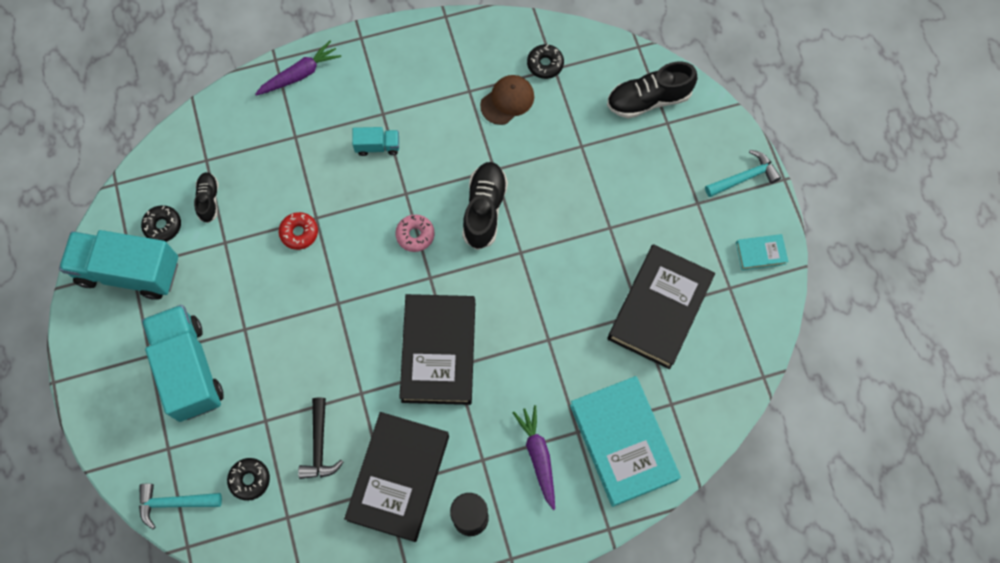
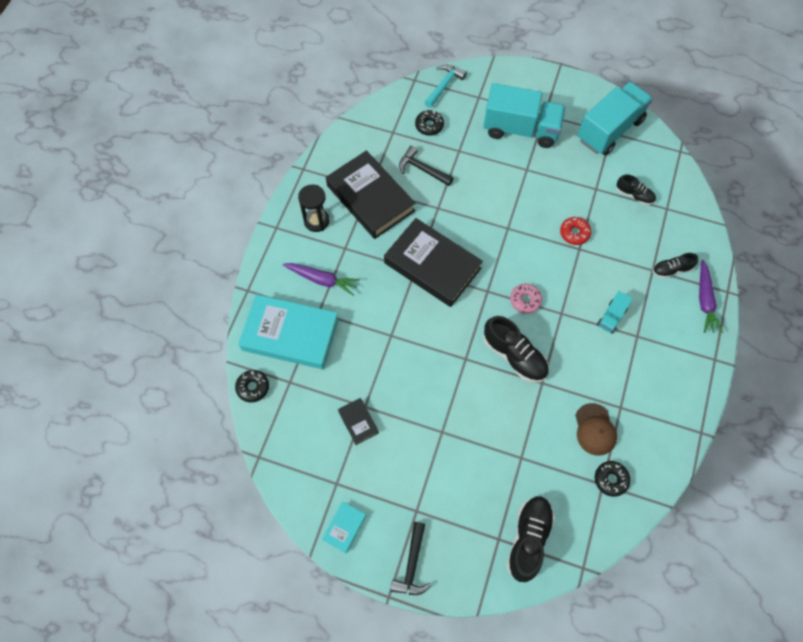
camera: 125 degrees right, 5 degrees down
(163, 226) = (631, 162): black donut -> black donut (253, 387)
(283, 120) = (671, 270): none -> black shoe
(659, 309) = (358, 422): black book -> black book, size x0.44
(744, 177) = (412, 565): turquoise hammer -> black hammer

